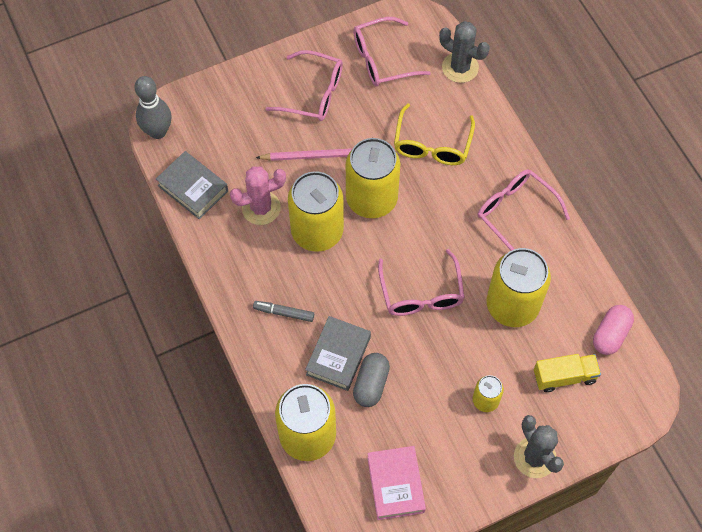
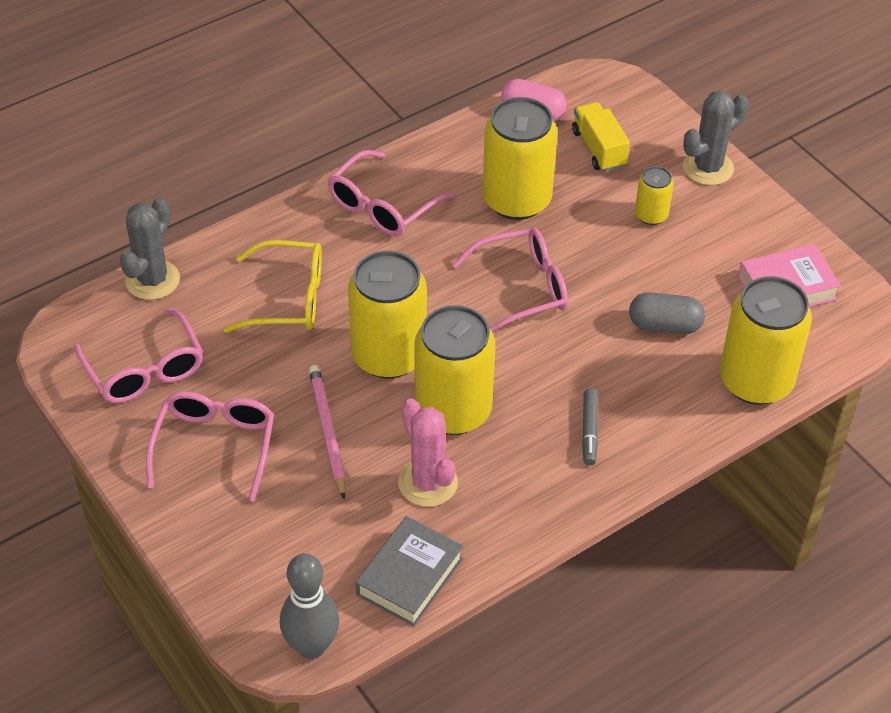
camera: 100 degrees left, 15 degrees down
(338, 356) = (635, 363): grey book -> none

